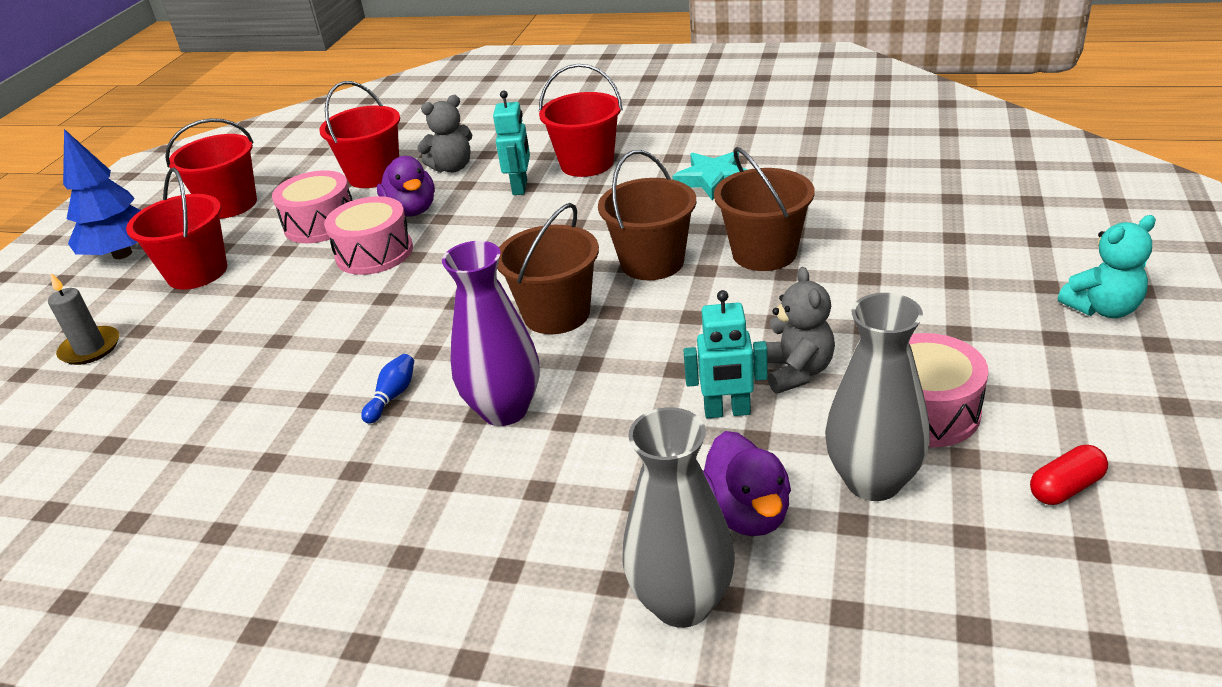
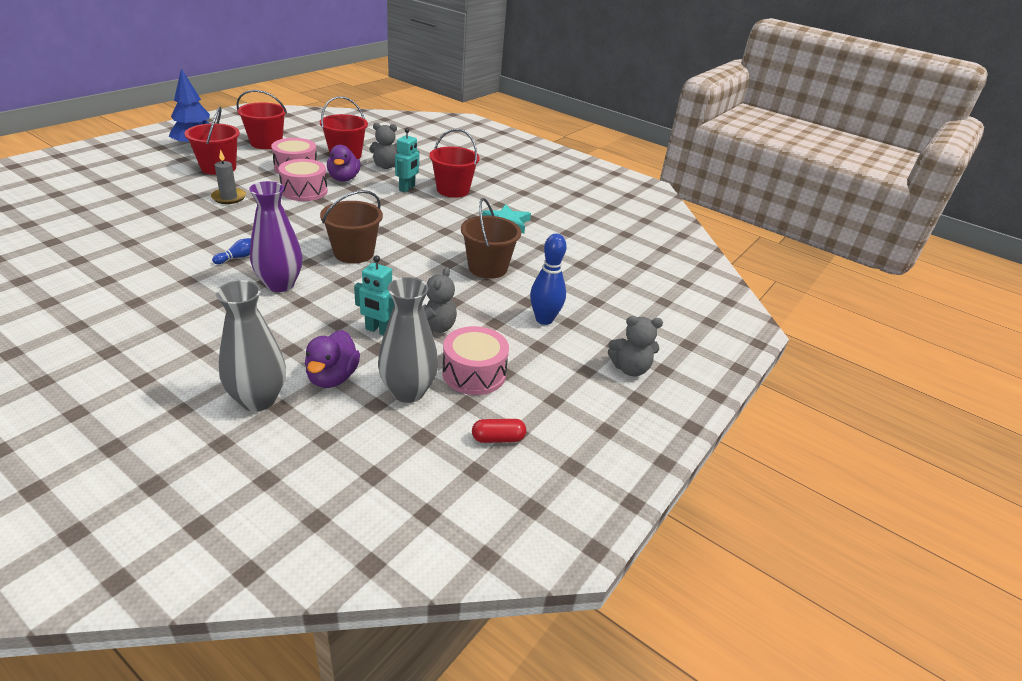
camera: 15 degrees right, 0 degrees up
(90, 348) = (139, 182): grey candle -> grey candle (229, 197)
(652, 262) = (427, 249): brown bucket -> none
(921, 292) = (544, 319): none -> blue bowling pin
(1102, 309) = (630, 369): turquoise teddy bear -> grey teddy bear

